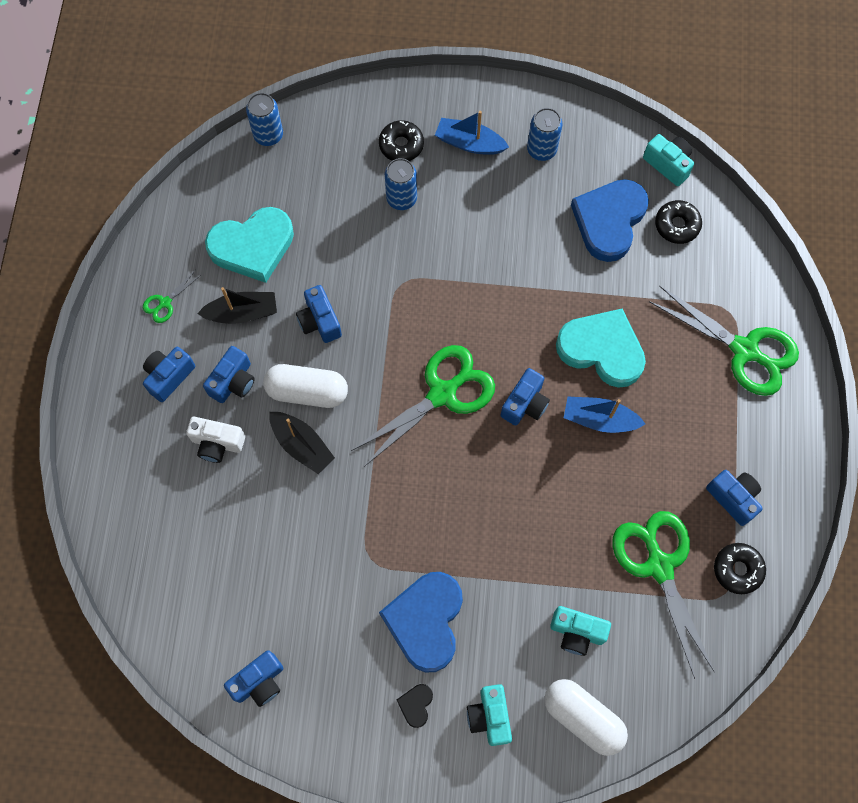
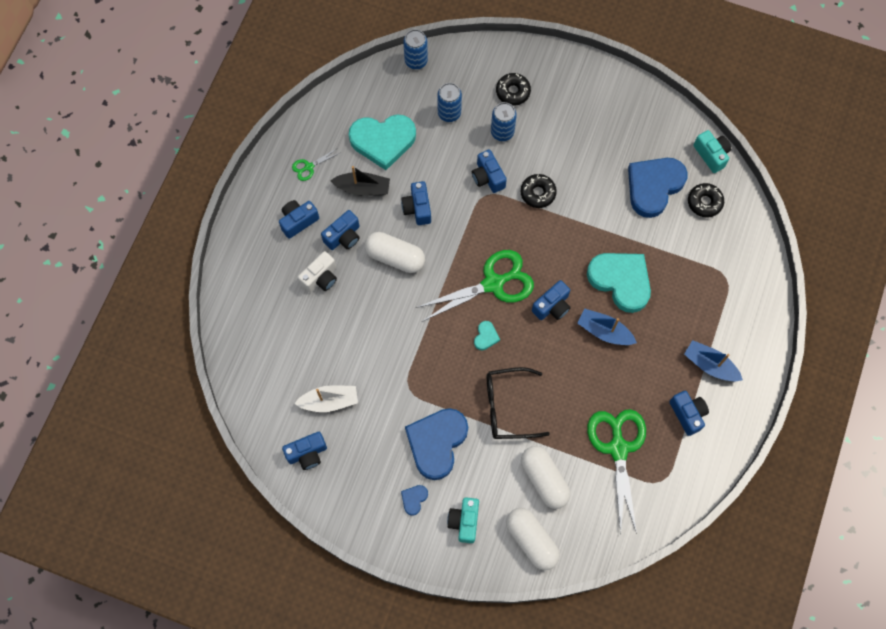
camera: 15 degrees right, 0 degrees up
(217, 443) = (320, 278): white camera -> white camera turned 75 degrees counterclockwise
(270, 603) = (329, 401): none -> white boat
(302, 445) = (381, 295): black boat -> none
(399, 260) = (488, 177): none -> blue camera
(416, 705) = (414, 499): black heart -> blue heart
(451, 465) = (486, 336): none -> turquoise heart
(469, 143) = (564, 102): blue boat -> blue boat (710, 365)
(504, 549) = (507, 407): none -> black glasses
(541, 150) = (617, 120): blue can -> blue can (449, 113)
(577, 632) = (544, 479): turquoise camera -> white capsule
(737, 569) = (675, 466): black donut -> black donut (538, 193)
(744, 350) = (728, 308): green scissors -> none

